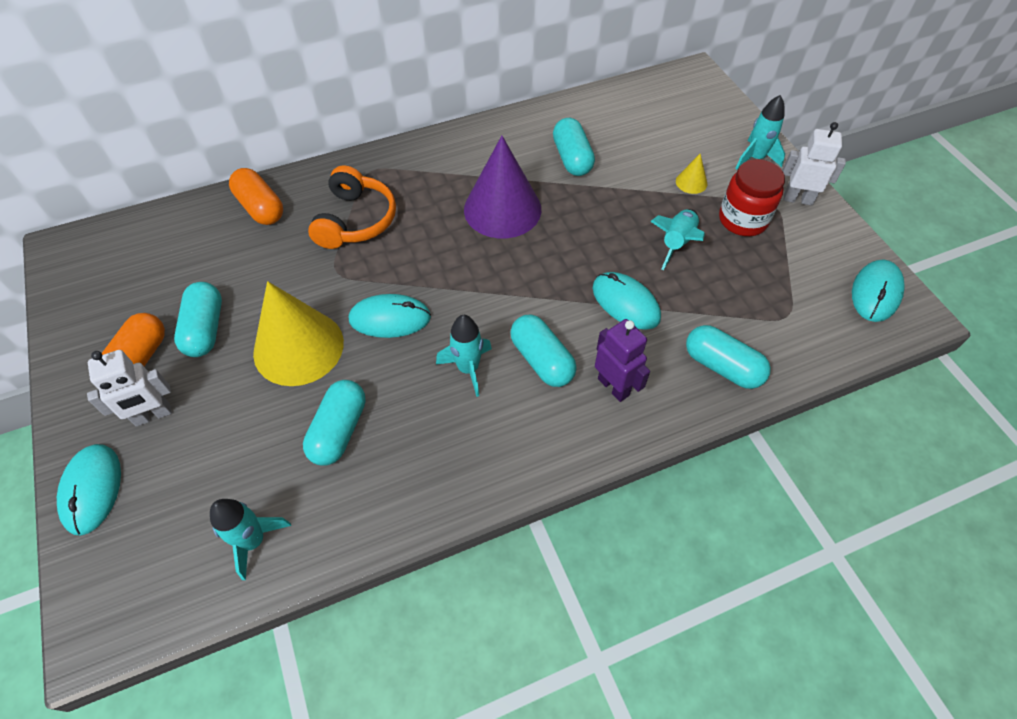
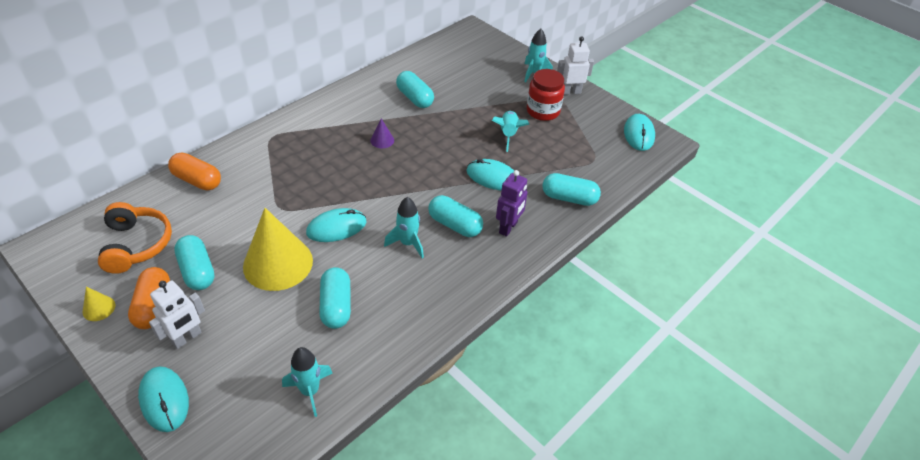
camera: 25 degrees left, 10 degrees down
(355, 220) = (277, 172): orange headphones -> orange headphones (136, 245)
(502, 209) = (382, 140): purple cone -> purple cone, size x0.42
(613, 386) = (508, 228): purple robot -> purple robot turned 90 degrees clockwise
(691, 182) = (500, 96): yellow cone -> yellow cone (99, 308)

